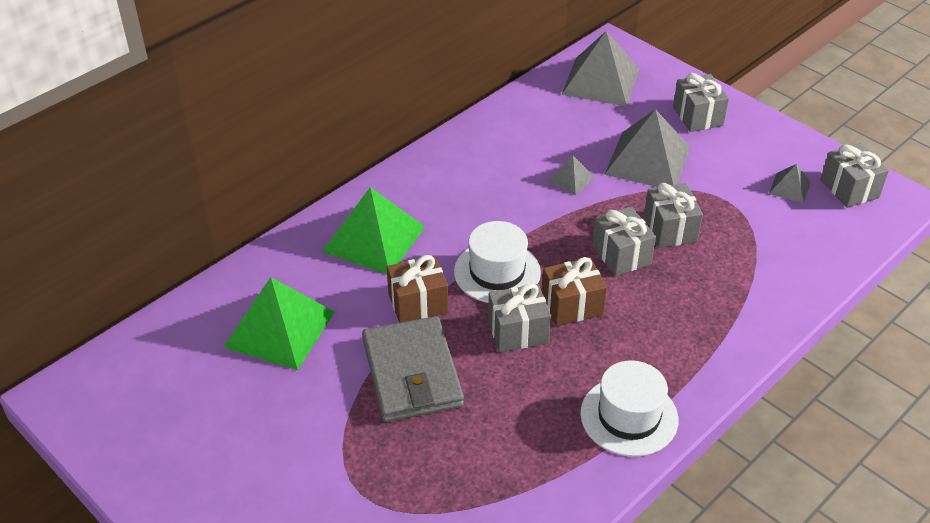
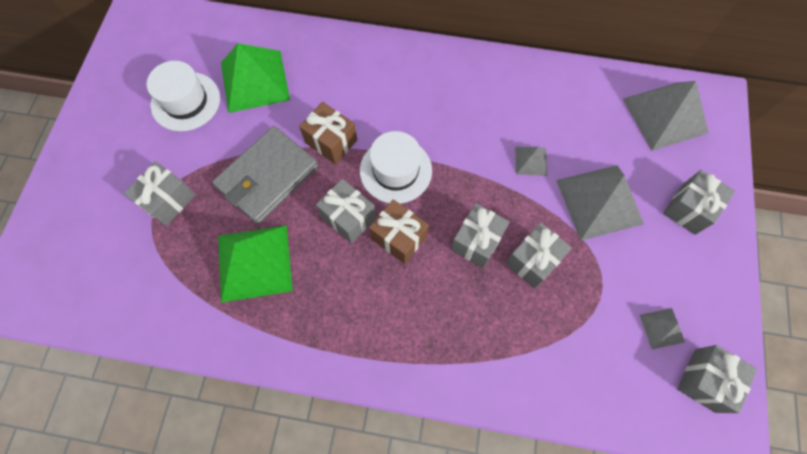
camera: 55 degrees right, 25 degrees up
(360, 474) = (168, 200): none -> grey gift
(374, 239) = (370, 79): green pyramid -> green pyramid (254, 263)
(629, 416) = (318, 336): white hat -> white hat (185, 101)

